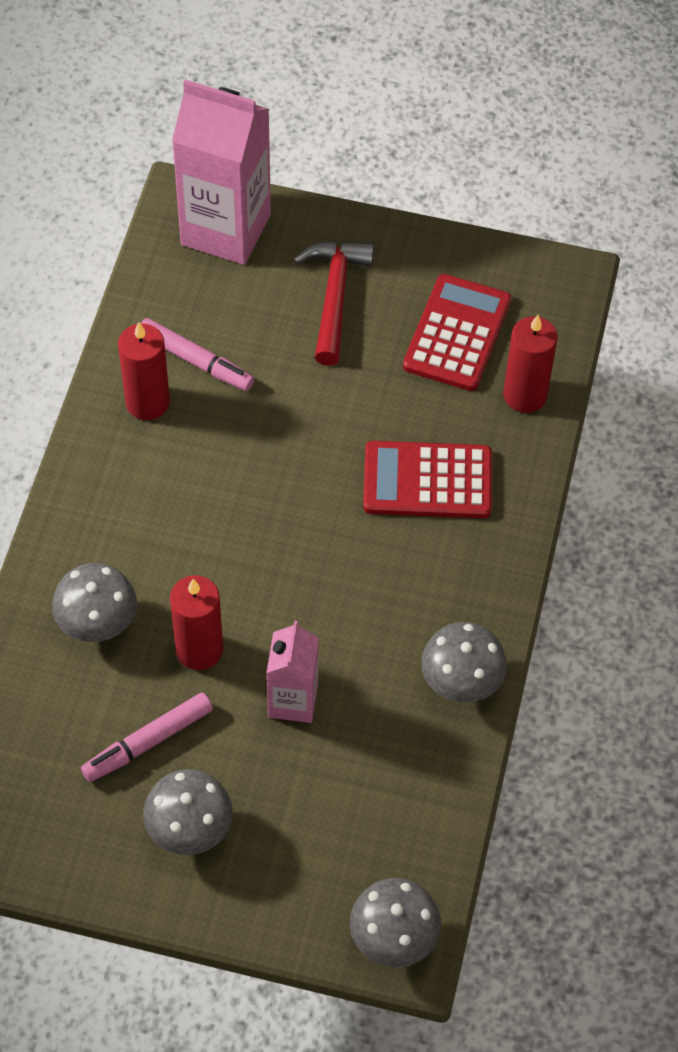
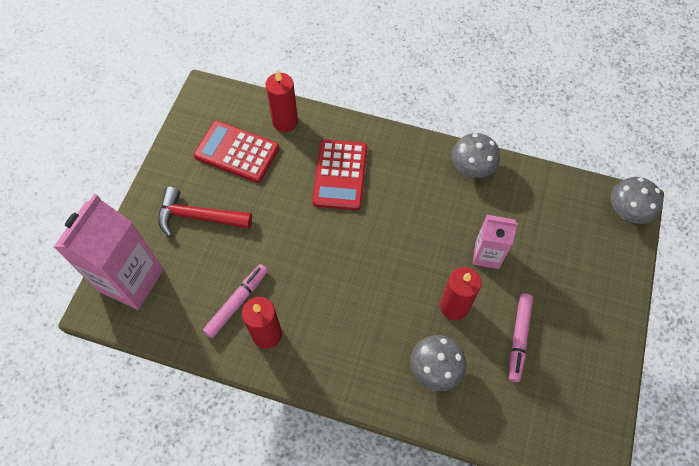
camera: 85 degrees left, 5 degrees up
(148, 742) = (518, 338): pink marker -> pink marker turned 45 degrees clockwise
(189, 829) = (574, 315): grey mushroom -> none

